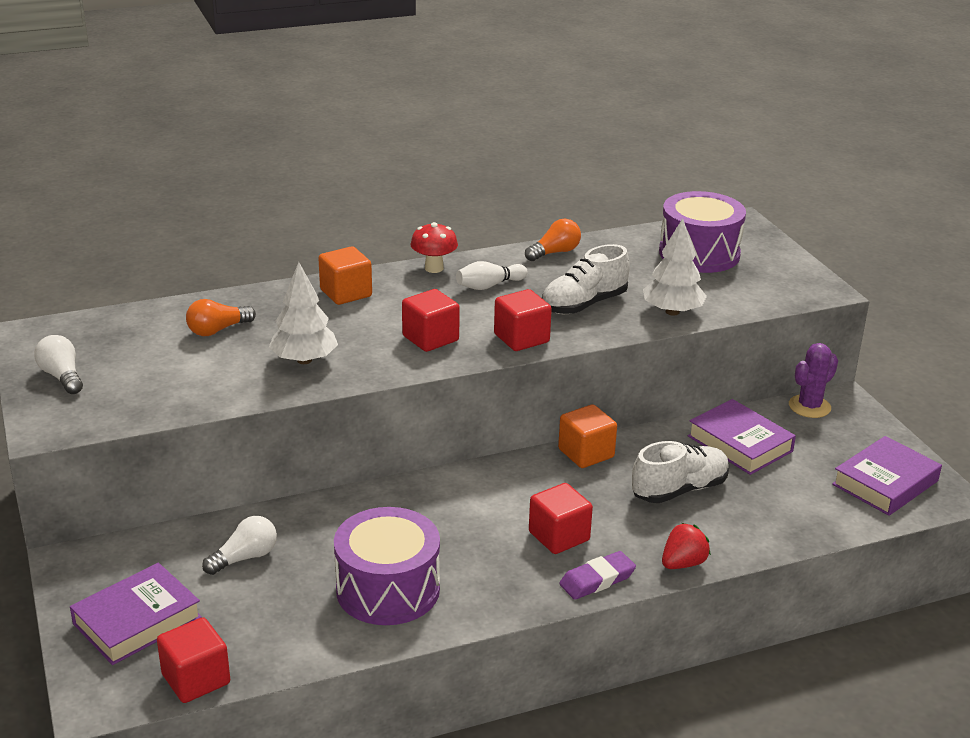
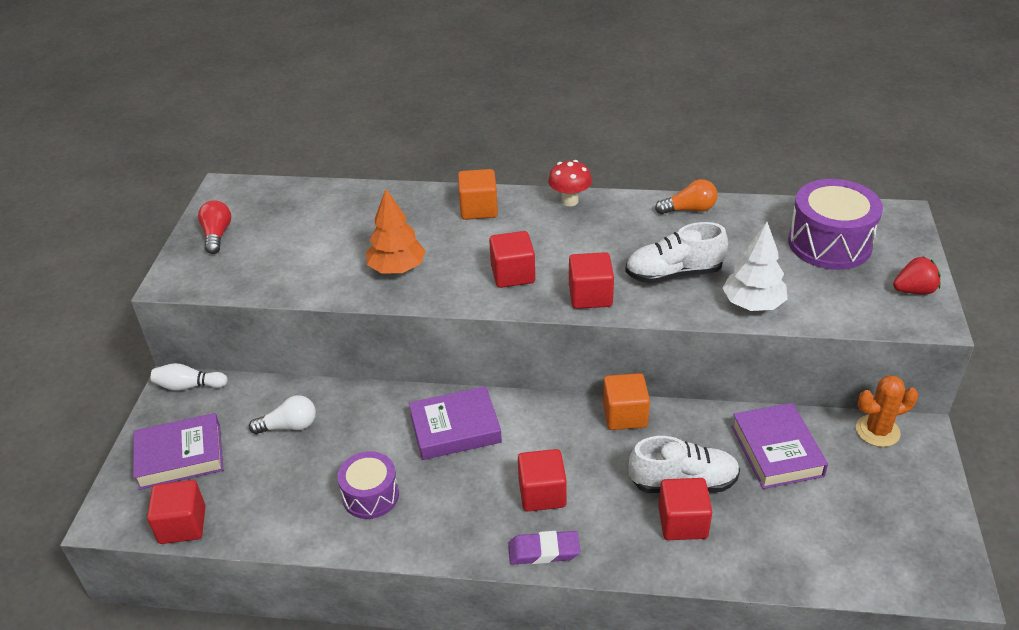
camera: 30 degrees right, 10 degrees up
(62, 377) = (217, 235): white light bulb -> red light bulb
(218, 330) = (355, 221): orange light bulb -> none
(304, 360) = (397, 268): white tree -> orange tree
(388, 589) = (370, 495): purple drum -> purple drum, size x0.62
(489, 286) = (603, 231): white bowling pin -> white bowling pin (189, 386)
(683, 563) = (632, 563): red strawberry -> red strawberry (914, 290)
(703, 520) = (682, 522): none -> red cube
(809, 406) = (877, 431): purple cactus -> orange cactus
(885, 483) = (897, 545): purple book -> purple book (455, 428)

